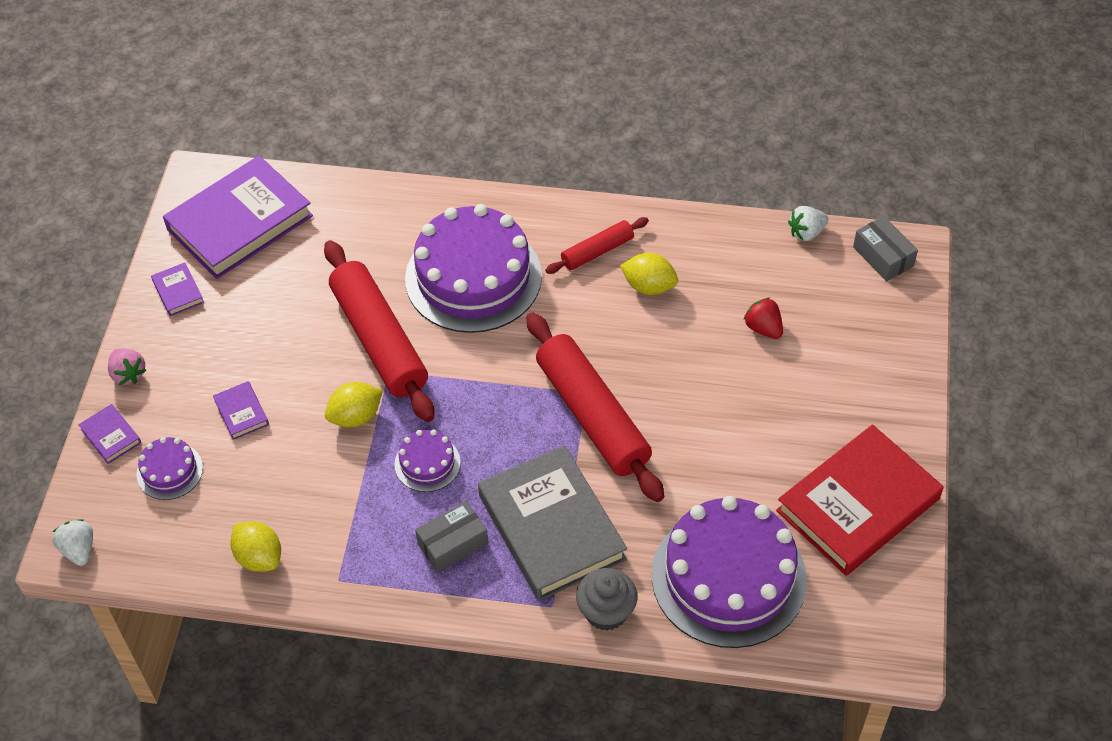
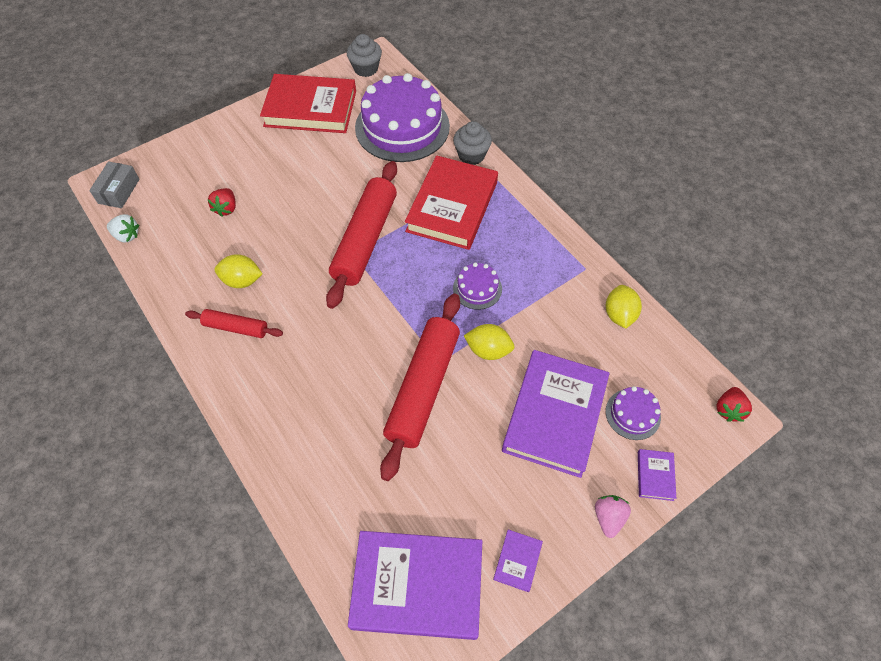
camera: 135 degrees left, 5 degrees up
(79, 549) = (728, 409): white strawberry -> red strawberry
(241, 412) = (554, 415): purple book -> purple book, size x2.43
(452, 543) = (508, 238): grey box -> none
(473, 277) = (321, 379): purple cake -> none
(551, 527) = (452, 206): grey book -> red book
(649, 286) = (242, 280): yellow lemon -> yellow lemon turned 60 degrees counterclockwise
(883, 620) = (366, 68): none -> grey cupcake

